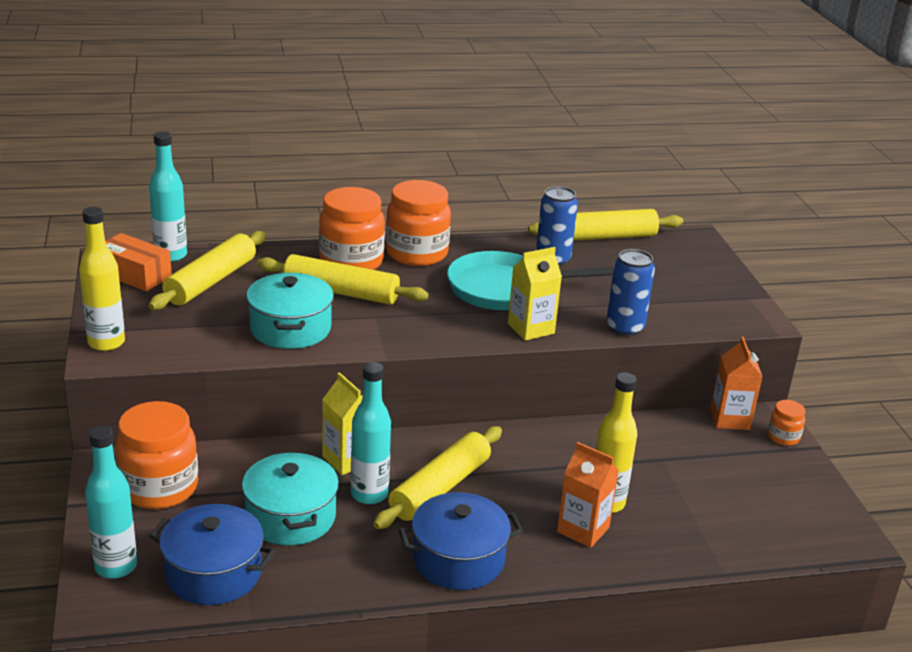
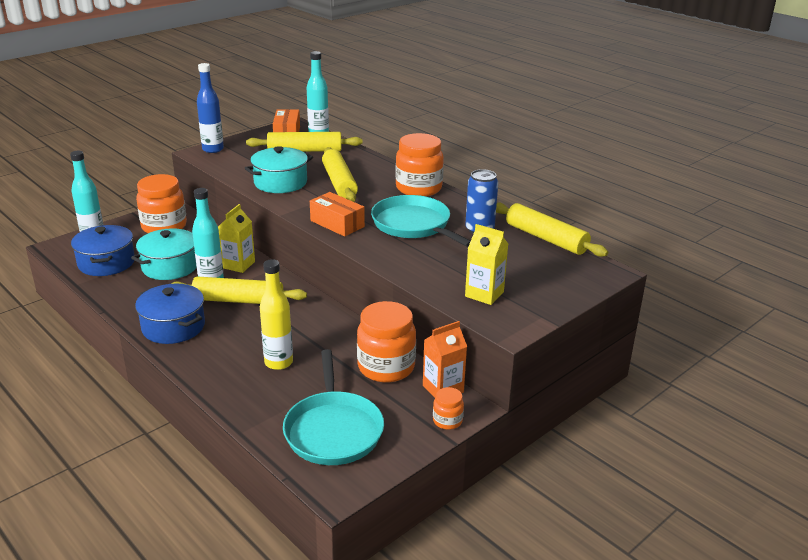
camera: 60 degrees right, 0 degrees up
(106, 343) = (213, 149): yellow bottle -> blue bottle
(351, 262) = (379, 175): orange jar -> orange jar (386, 367)
(452, 330) = (337, 224): none -> orange box
(531, 328) = (373, 246): yellow carton -> yellow carton (484, 294)
(583, 530) = (240, 361): orange carton -> none
(625, 328) = (419, 277): blue can -> none
(758, 509) = (333, 430): none -> turquoise pan

